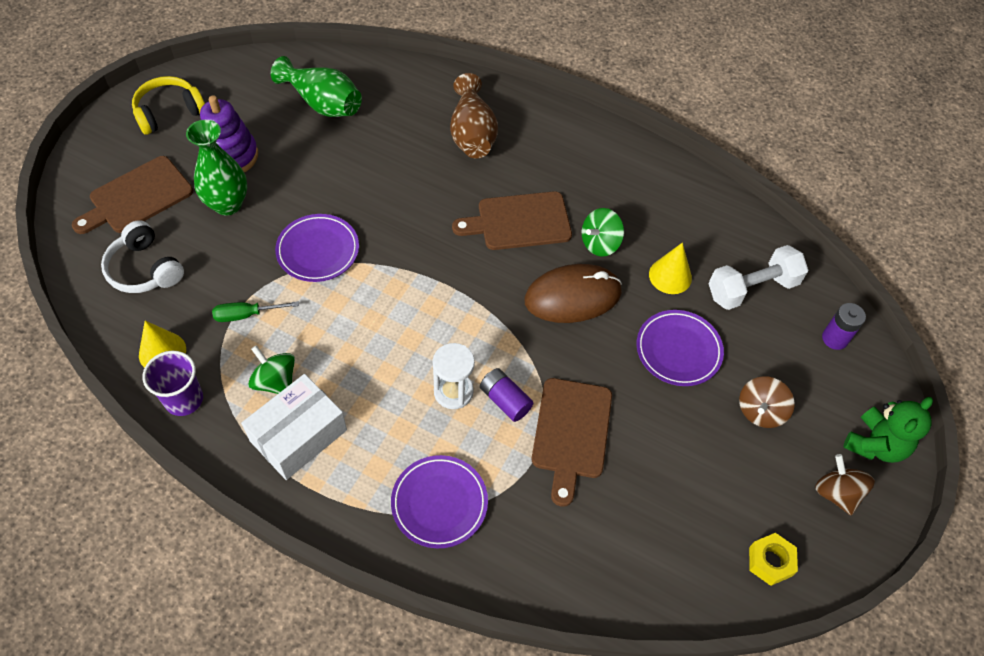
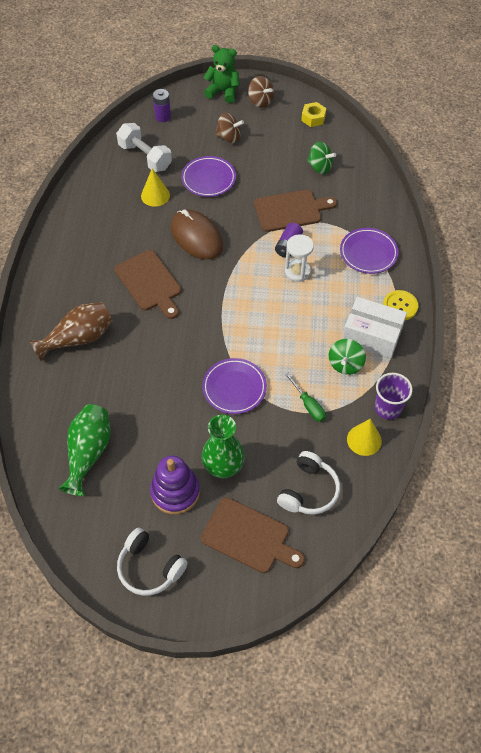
camera: 110 degrees left, 0 degrees up
(169, 112) = (149, 567): yellow headphones -> white headphones
(323, 497) = (400, 306): none -> yellow button
(600, 243) = (147, 235): green spinning top -> green spinning top (320, 167)
(836, 493) = (260, 101): brown spinning top -> brown spinning top turned 90 degrees counterclockwise

